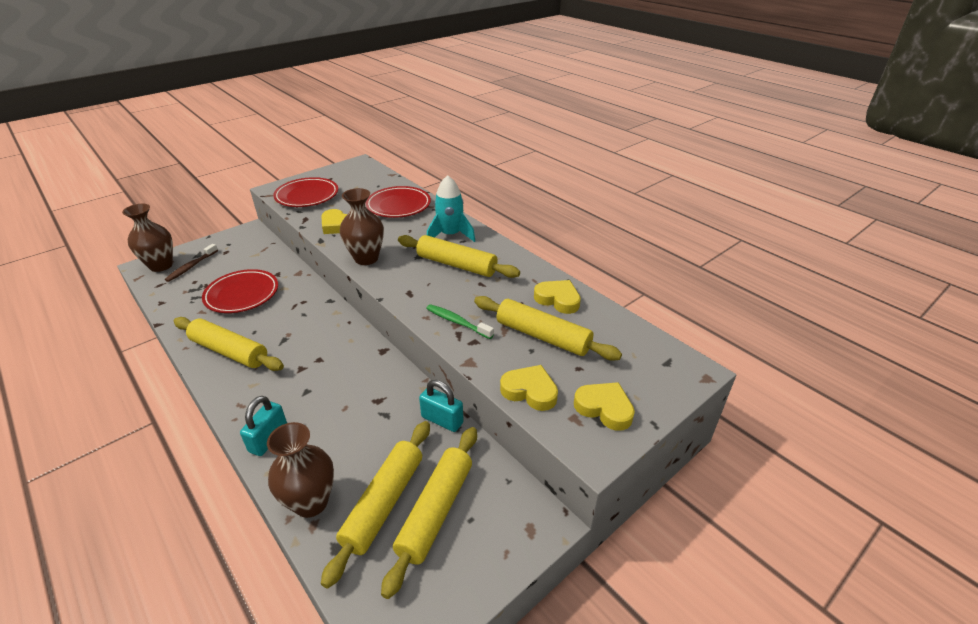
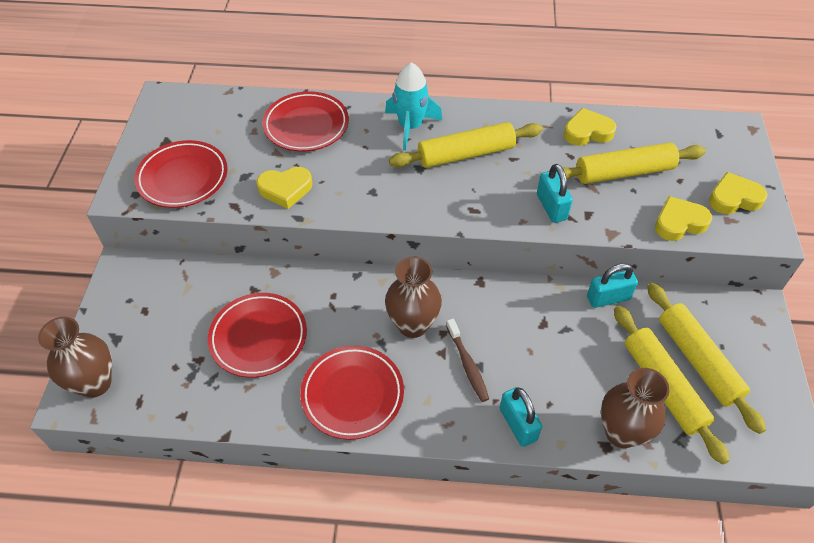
camera: 45 degrees left, 15 degrees up
(191, 267) = (137, 356): brown toothbrush -> brown toothbrush (467, 365)
(229, 351) = (352, 394): yellow rolling pin -> red plate
(366, 258) = (378, 204): brown vase -> brown vase (413, 325)
(457, 322) = (551, 207): green toothbrush -> turquoise padlock

